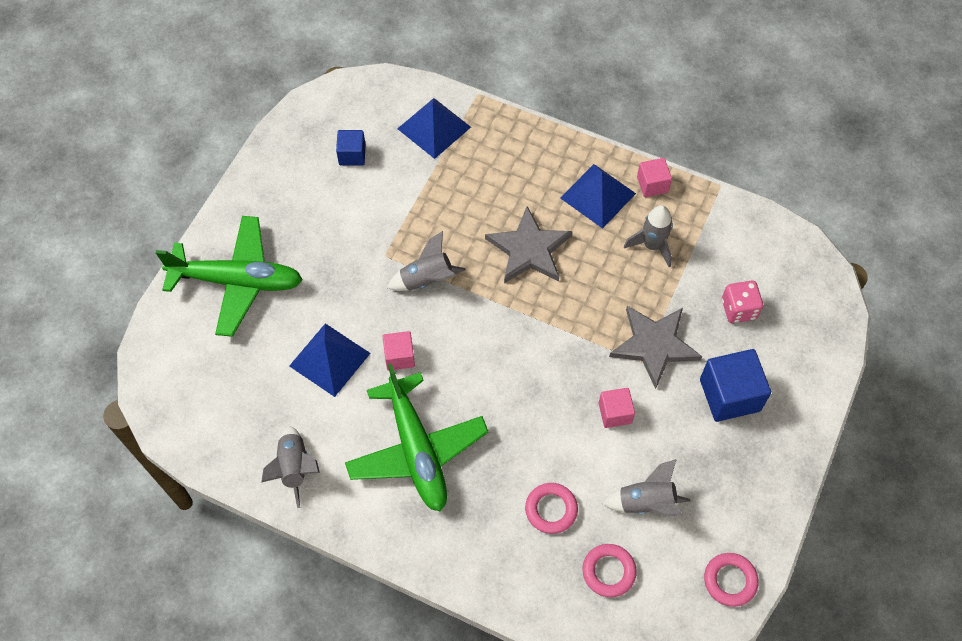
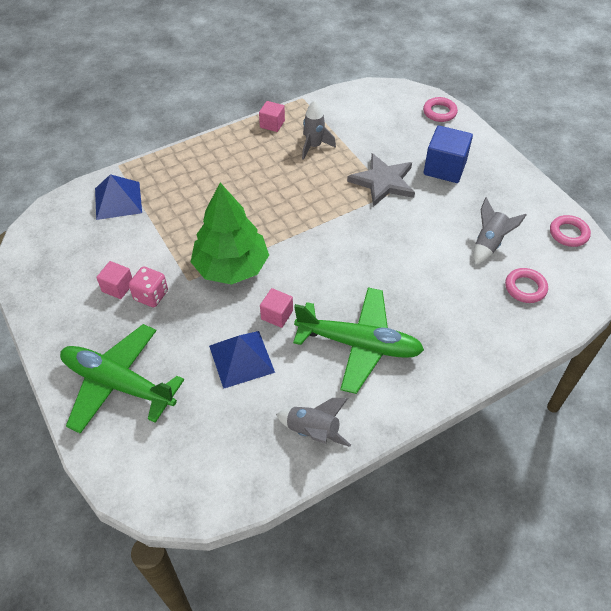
camera: 55 degrees left, 10 degrees down
(237, 281) = (118, 384): green plane -> green plane turned 105 degrees counterclockwise
(352, 155) = (88, 255): blue cube -> none
(427, 280) = (231, 267): grey rocket -> green tree
(529, 249) = (260, 203): grey star -> none
(551, 509) = (460, 293): pink ring -> pink ring (439, 112)
(598, 195) = (255, 151): blue pyramid -> none
(615, 413) = (415, 225): pink cube -> pink cube (118, 287)
(739, 309) = (391, 134): pink dice -> pink dice (151, 295)

